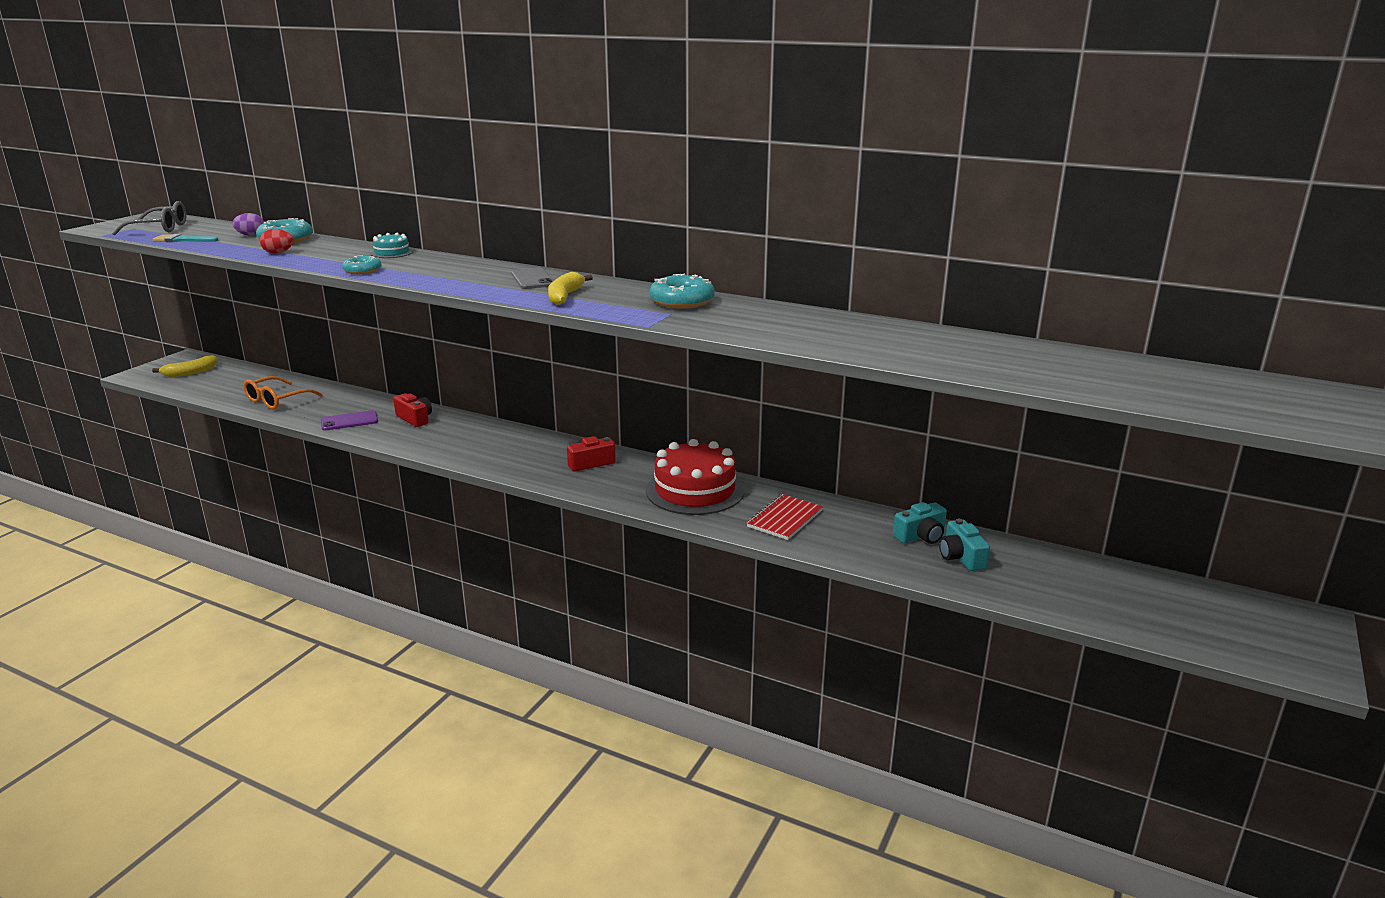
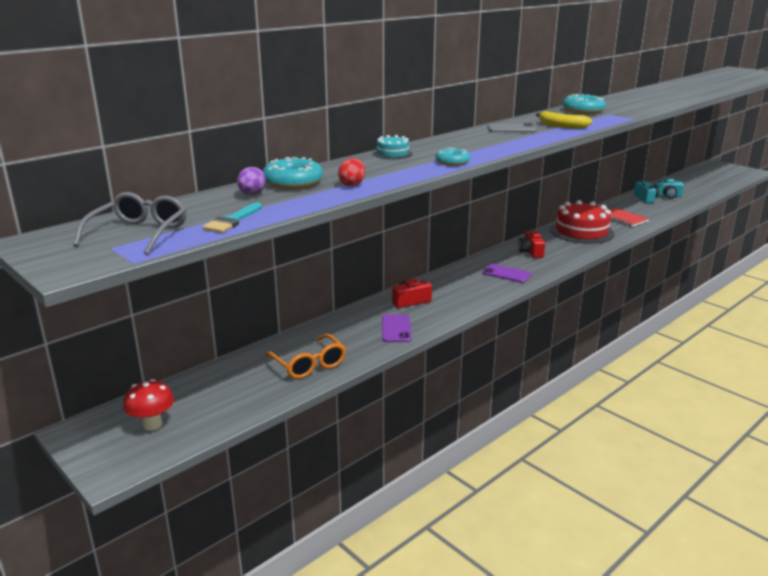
camera: 70 degrees left, 0 degrees up
(190, 373) = (152, 424): yellow banana -> red mushroom
(508, 456) = (506, 274): none -> purple phone

